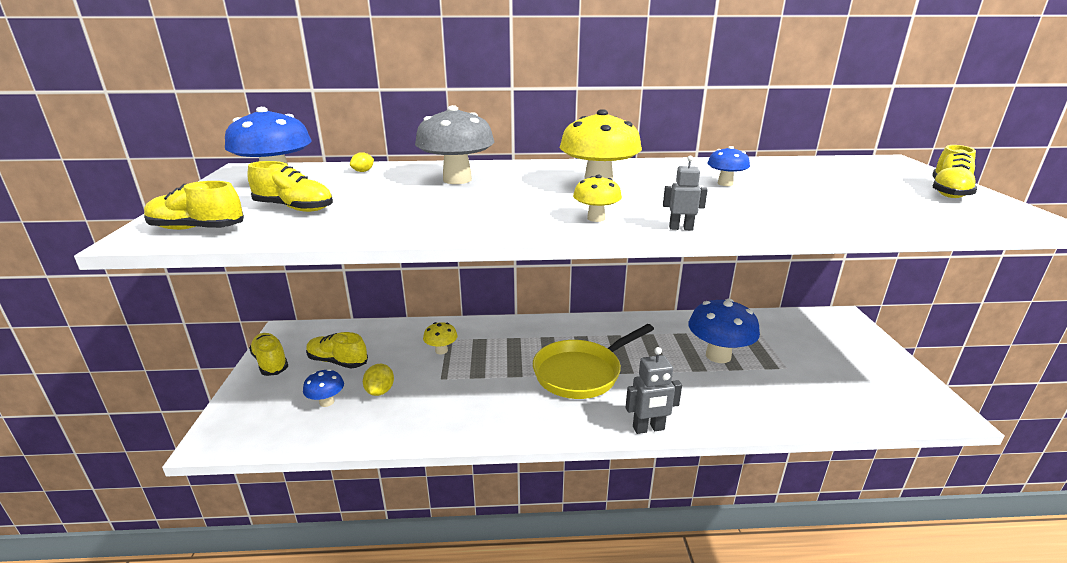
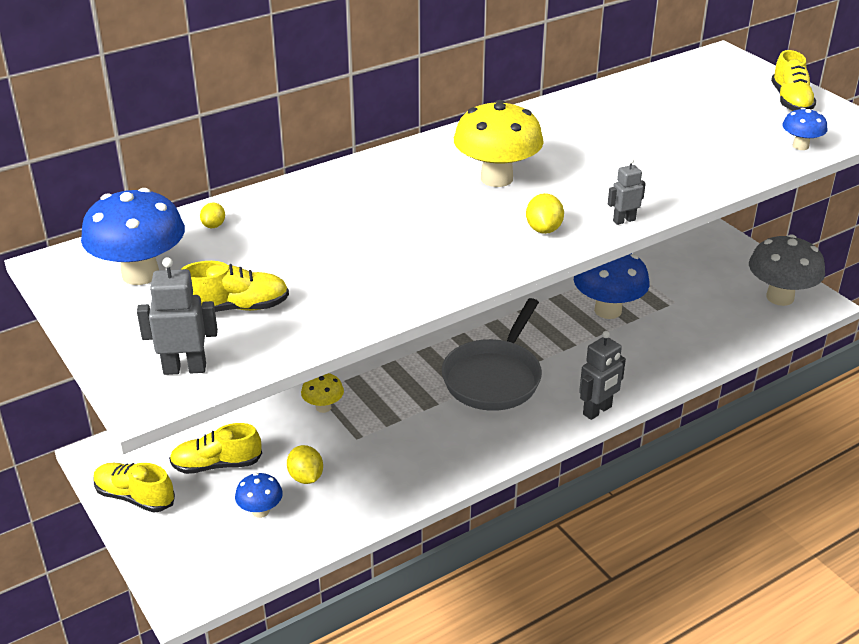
camera: 30 degrees left, 10 degrees up
(197, 229) = (185, 368): yellow shoe -> grey robot
(457, 180) = (343, 209): grey mushroom -> grey mushroom (780, 297)
(582, 373) = (494, 377): yellow pan -> grey pan
(596, 218) = (543, 229): yellow mushroom -> yellow lemon
(725, 183) = (607, 140): blue mushroom -> blue mushroom (800, 146)

